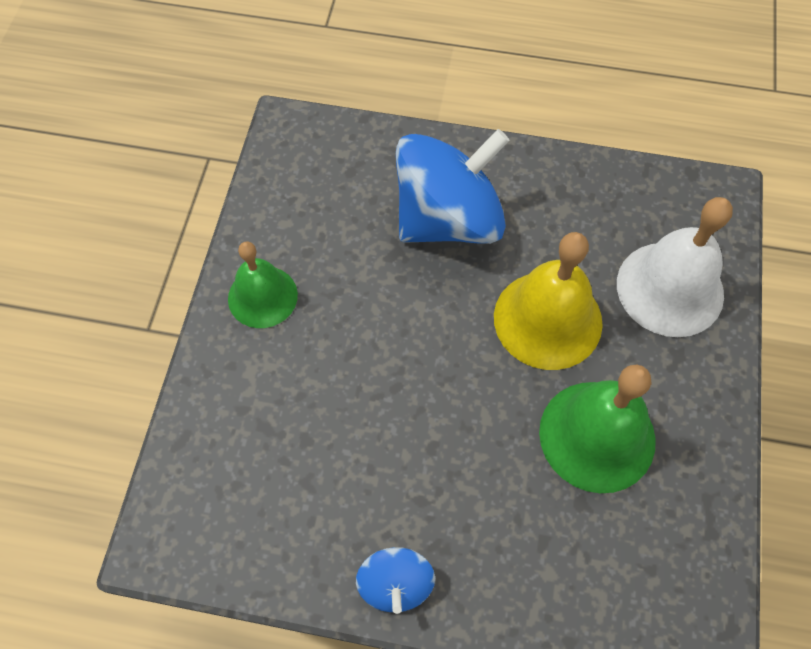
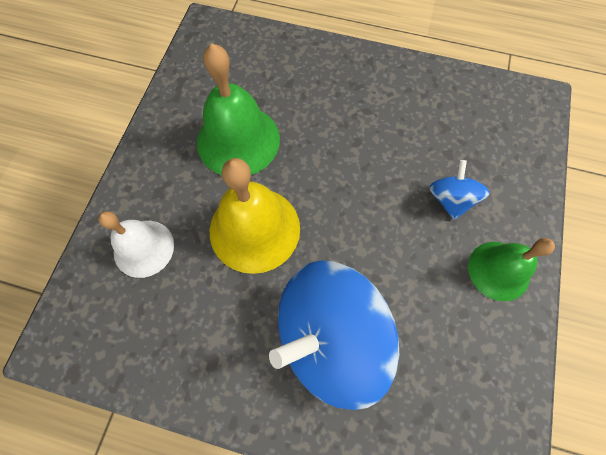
camera: 175 degrees left, 5 degrees up
(395, 584) = (384, 68): blue spinning top -> blue spinning top (450, 199)
(670, 288) = (144, 248): white bell -> white bell, size x0.65

